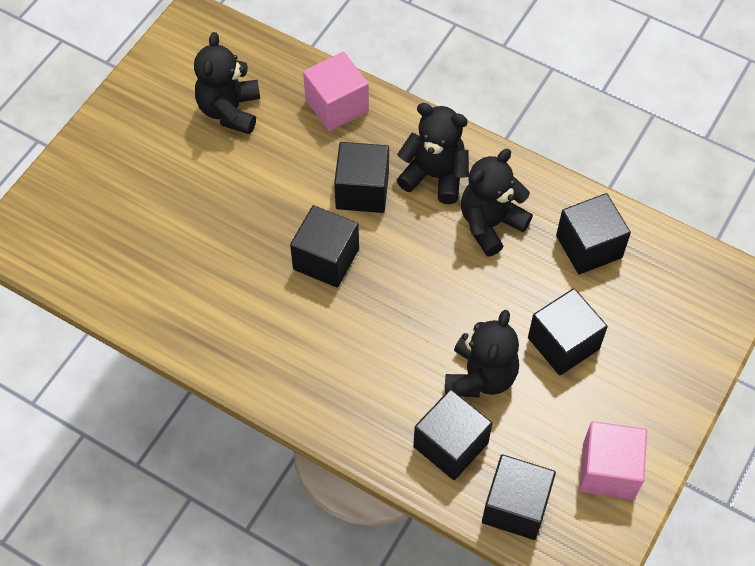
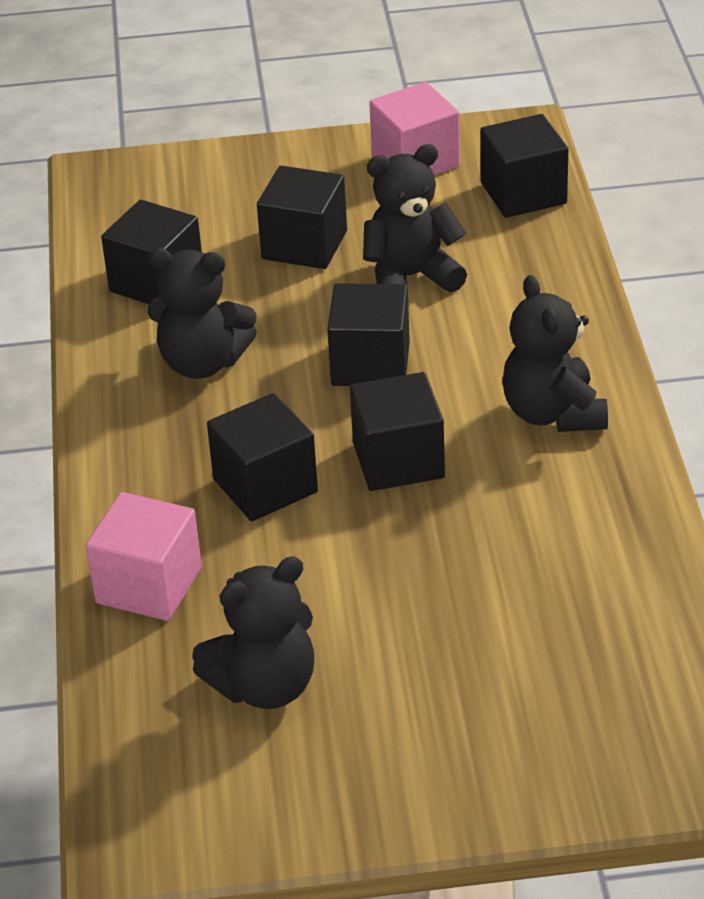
camera: 125 degrees left, 20 degrees down
(435, 176) = (177, 439): black teddy bear -> black teddy bear (553, 413)
(450, 445) = (512, 258): black cube -> black cube (370, 363)

